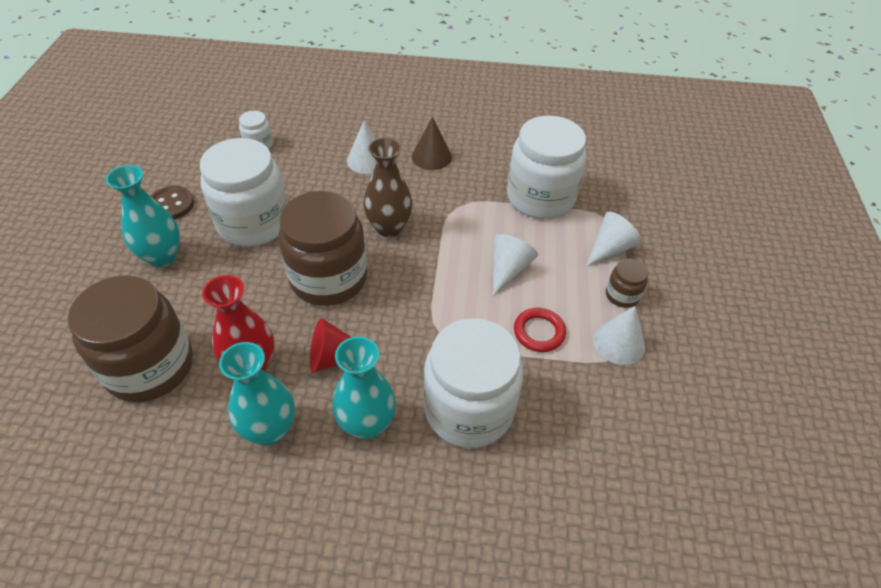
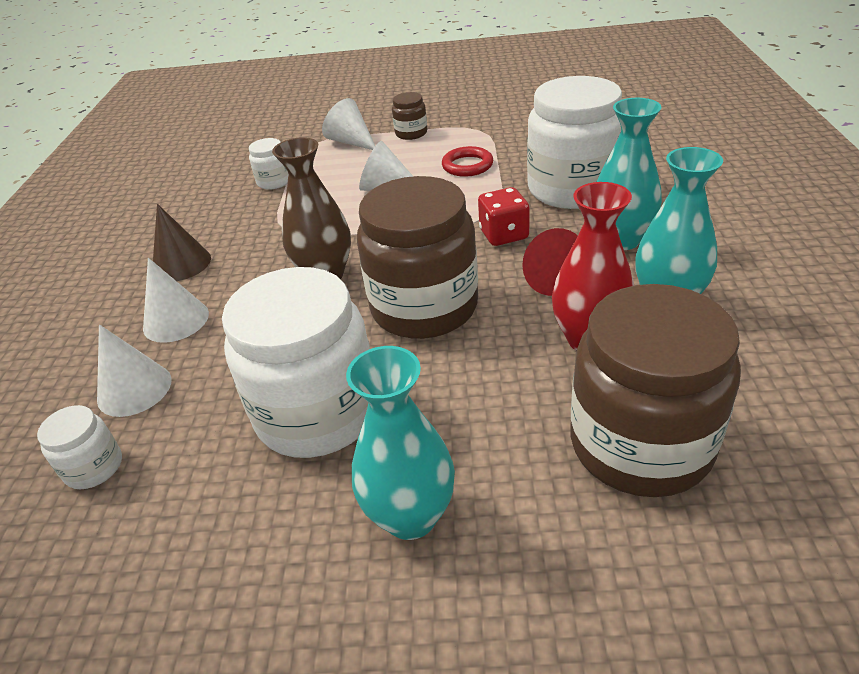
camera: 90 degrees left, 10 degrees down
(171, 205) = (263, 557): brown button -> none
(405, 339) = (504, 235): none -> red dice
(540, 198) = (274, 182): white jar -> white jar, size x0.44
(619, 342) = (467, 131): white cone -> white cone (134, 389)

